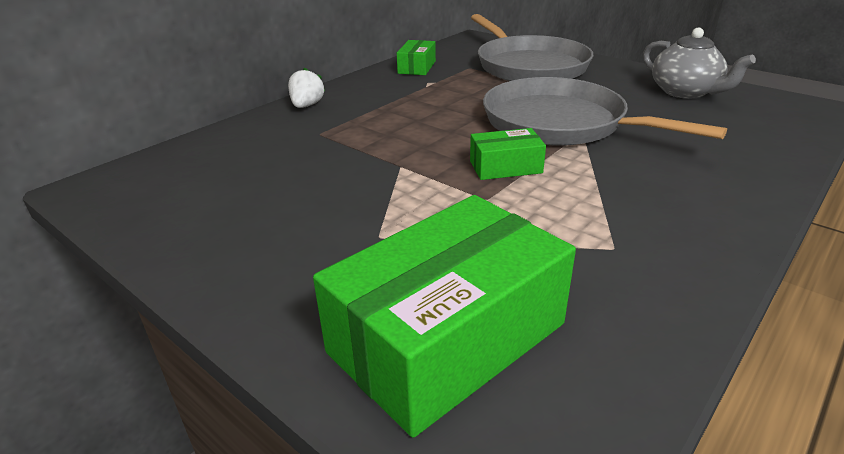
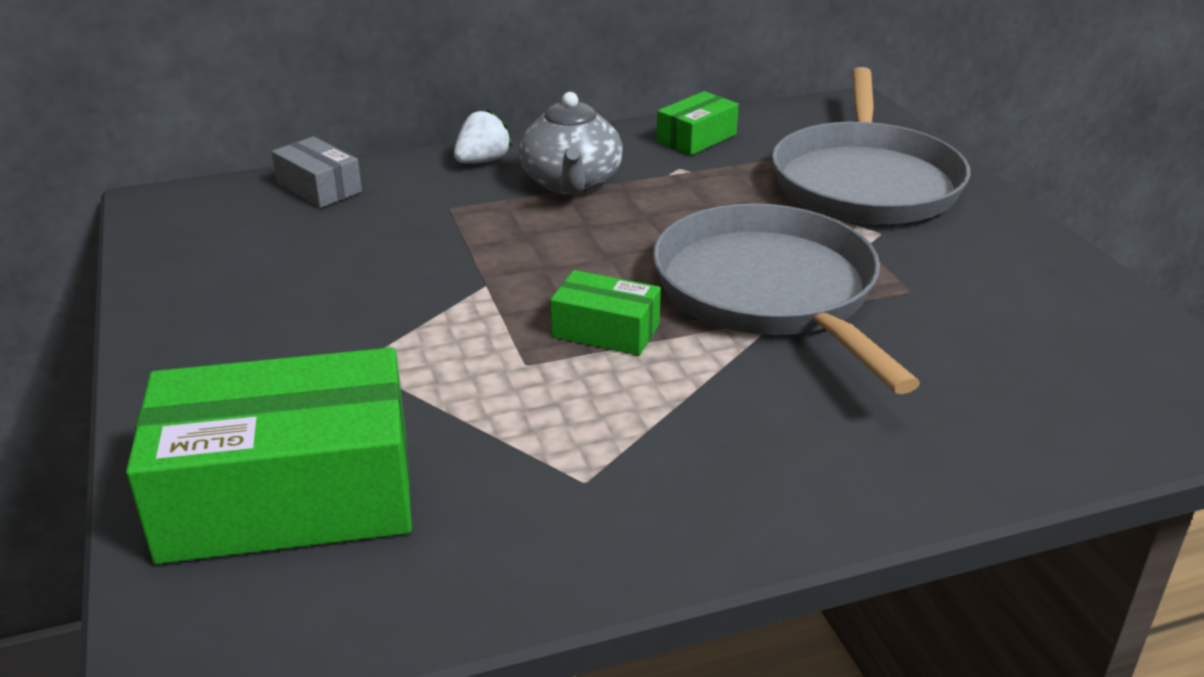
camera: 30 degrees right, 0 degrees up
(211, 146) = (319, 188): none -> grey box
(685, 92) = (1051, 303): grey teapot -> grey teapot (571, 183)

